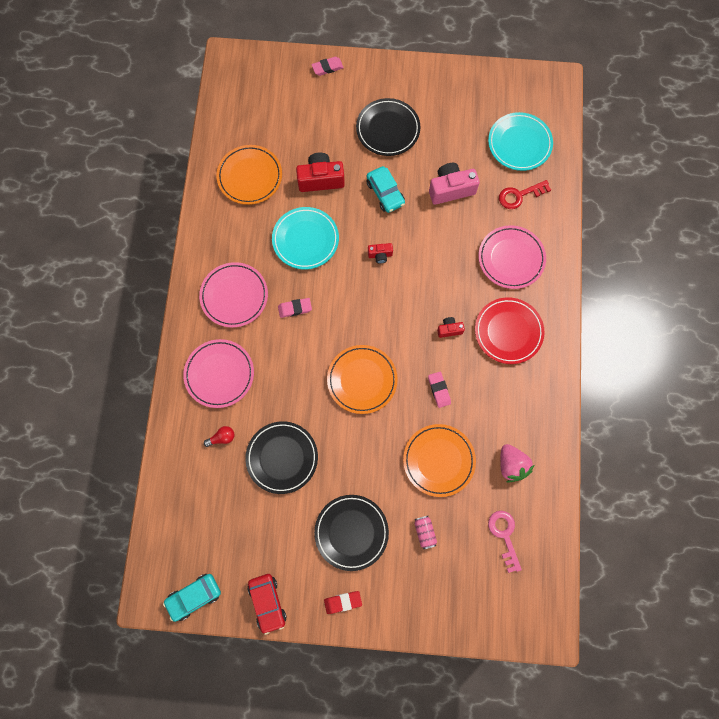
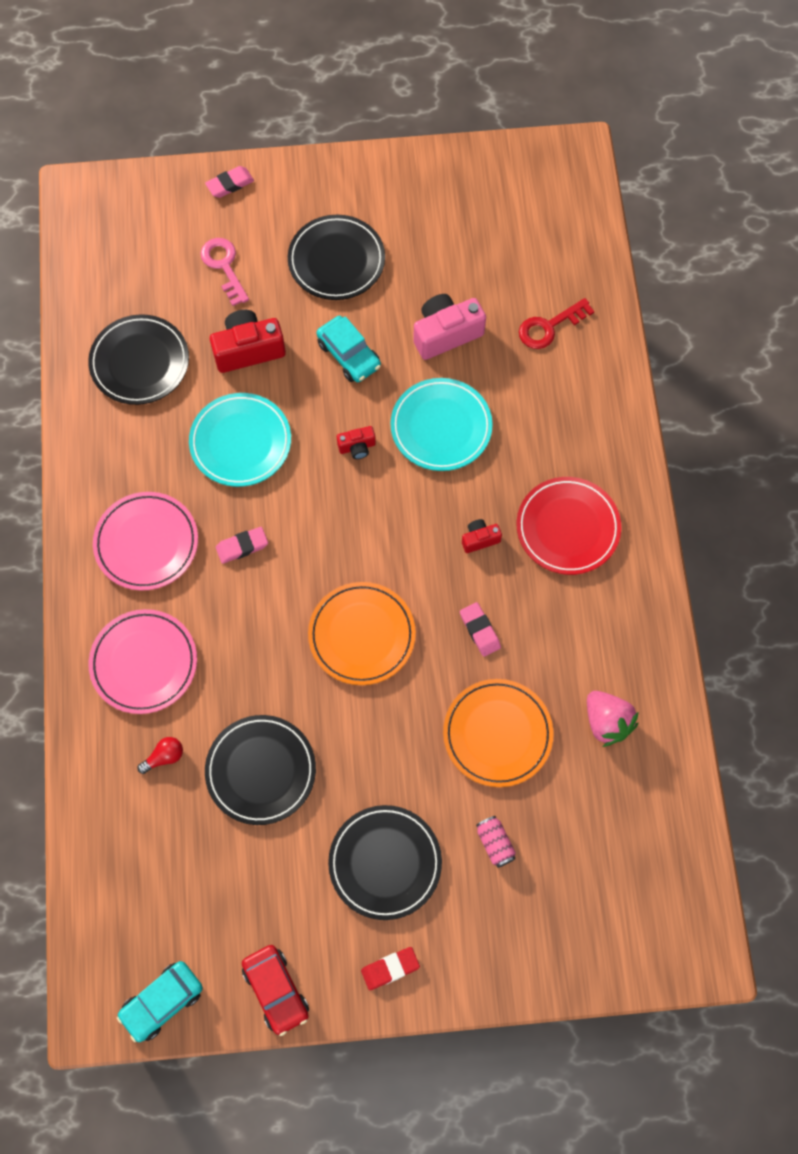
camera: 10 degrees left, 5 degrees down
(250, 176) = (140, 362): orange plate -> black plate
(504, 535) = (614, 827): pink key -> pink key (224, 266)
(511, 258) = (553, 420): pink plate -> none
(519, 144) = (536, 251): turquoise plate -> turquoise plate (441, 427)

